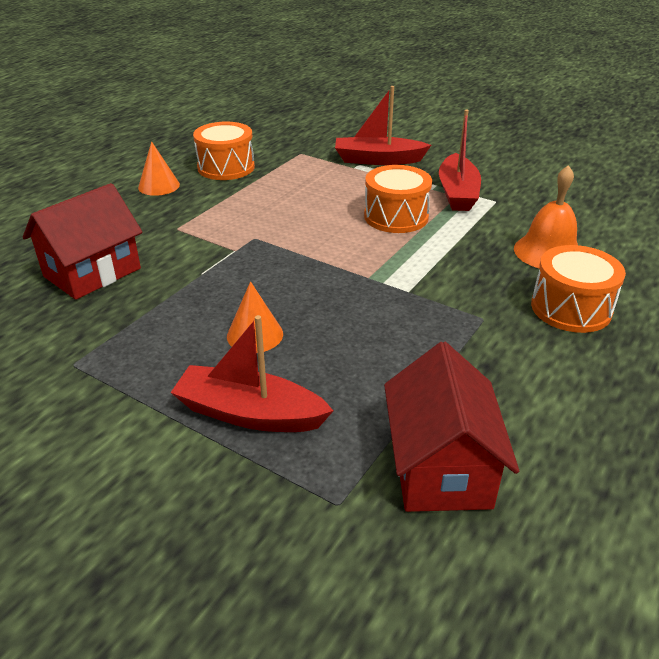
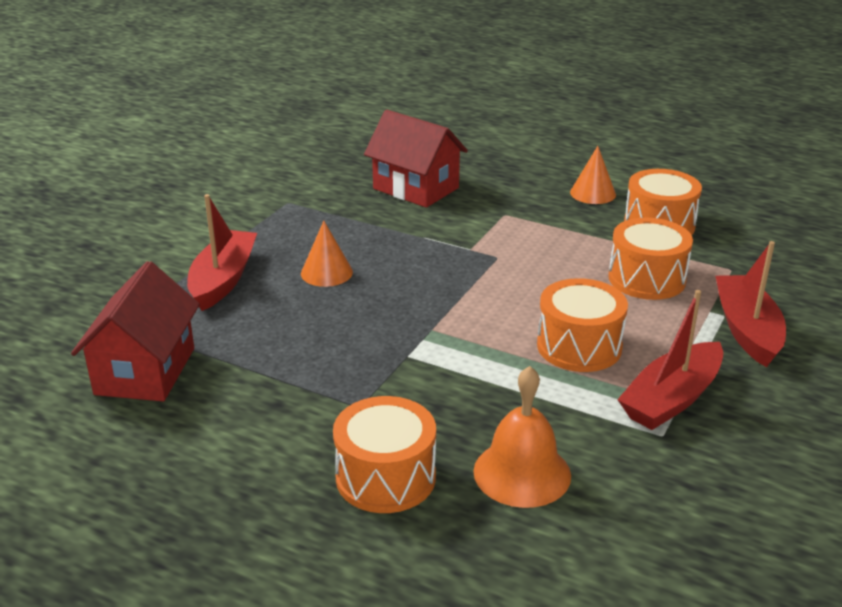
camera: 85 degrees right, 5 degrees down
(306, 182) = (646, 279): none -> orange drum
(440, 468) = (145, 371): red house -> red house turned 75 degrees counterclockwise
(457, 193) = (671, 399): red boat -> red boat turned 45 degrees counterclockwise

